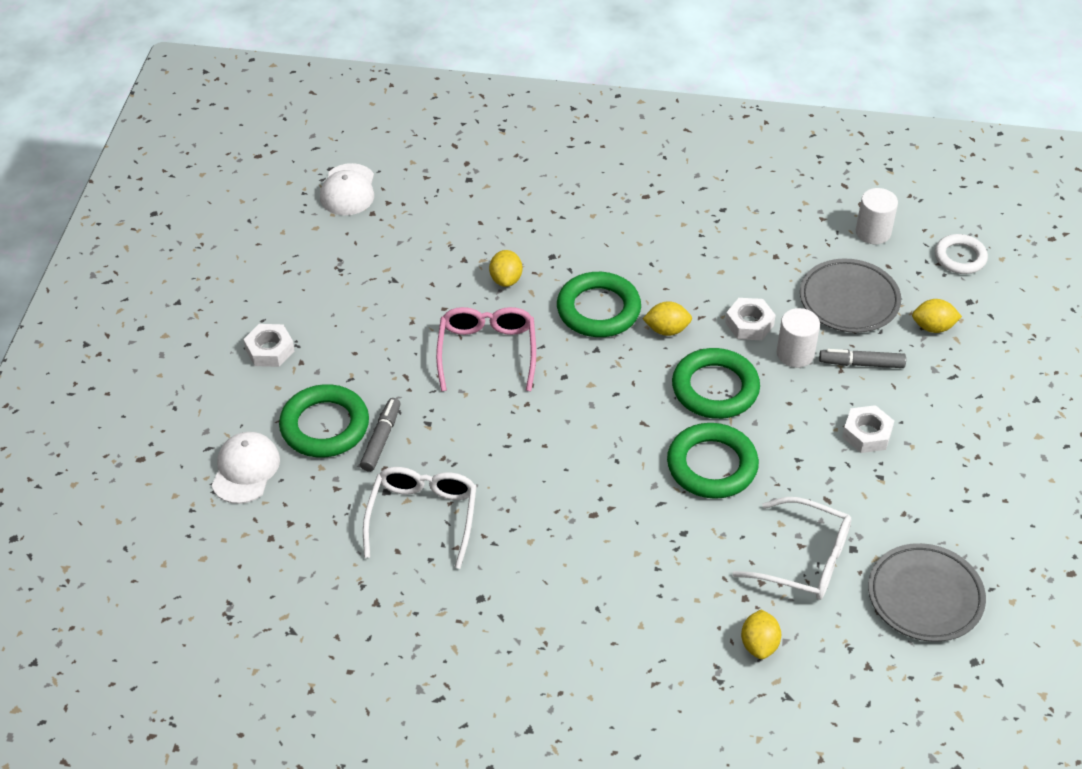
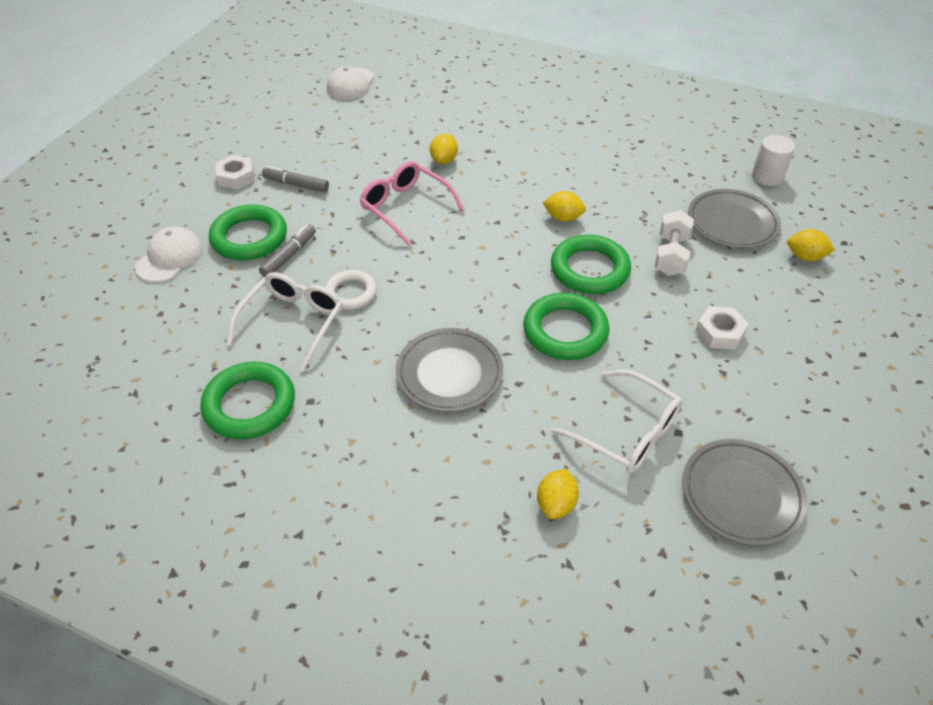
camera: 15 degrees right, 0 degrees up
(487, 352) = (406, 208): pink glasses -> pink glasses turned 60 degrees counterclockwise
(598, 310) = (510, 193): green ring -> green ring (249, 405)
(610, 537) = (449, 373): none -> grey plate
(749, 324) = (637, 225): white nut -> none
(795, 354) = (671, 255): white cylinder -> white dumbbell
(861, 364) = (730, 274): grey marker -> grey marker (296, 185)
(960, 257) = (842, 207): white ring -> white ring (351, 293)

